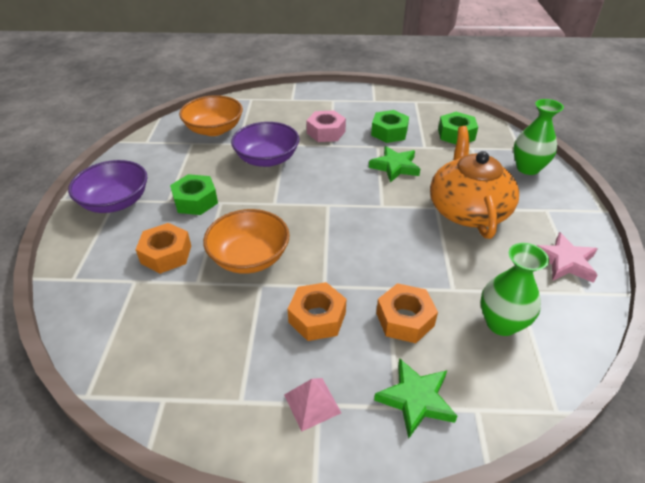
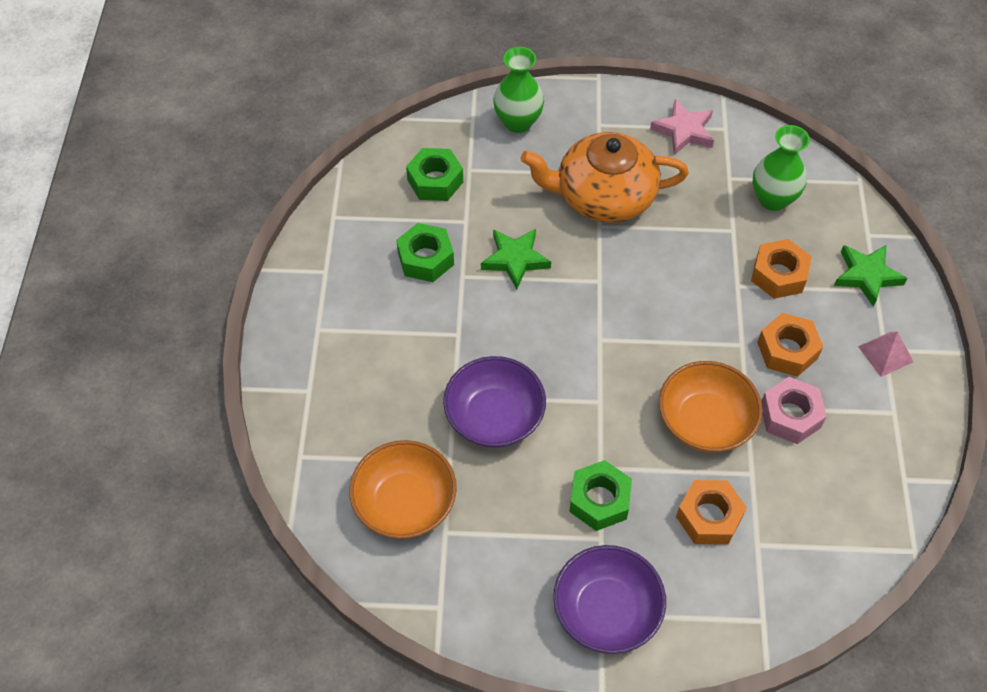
camera: 90 degrees left, 15 degrees up
(326, 132) = (421, 340): pink nut -> pink nut (790, 416)

